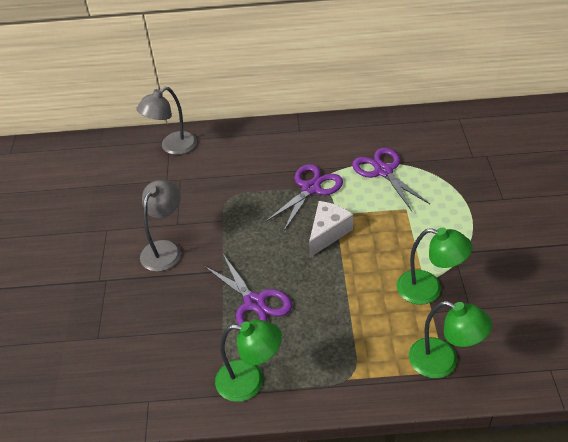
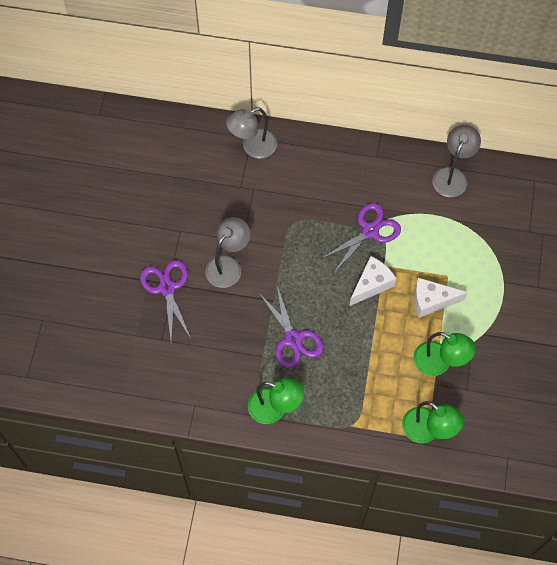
camera: 10 degrees right, 20 degrees up
(378, 130) = (452, 175): none -> grey lamp
(383, 171) = (441, 228): purple scissors -> purple scissors (167, 288)
(398, 234) = (432, 301): none -> white cheese

